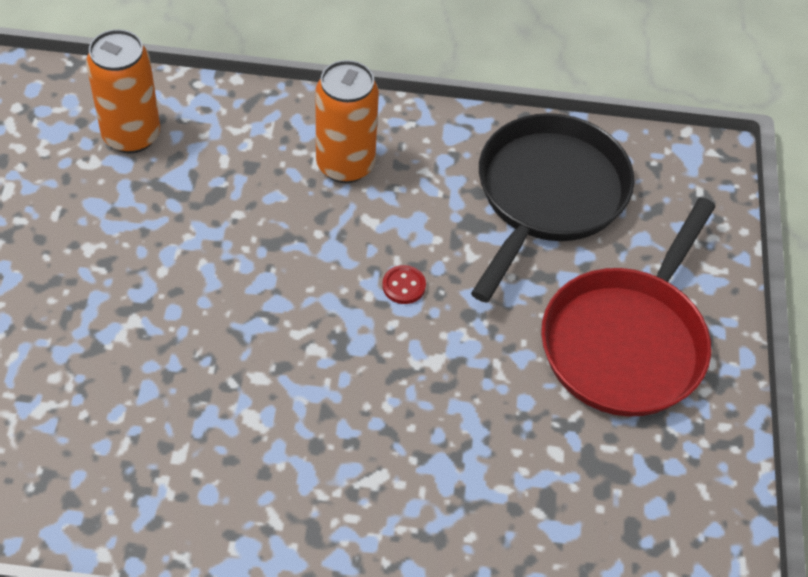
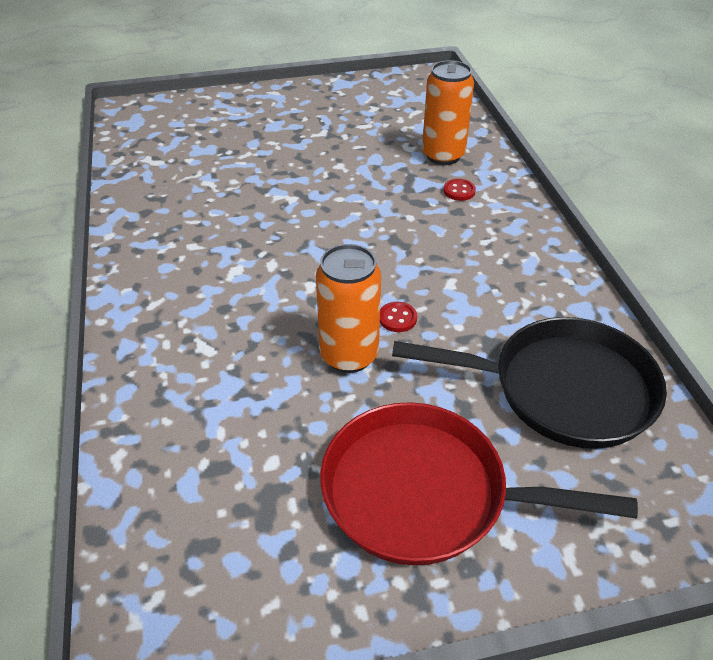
camera: 75 degrees right, 10 degrees down
(213, 149) = (459, 191): none -> red button
(345, 165) = (496, 256): orange can -> orange can (349, 355)

